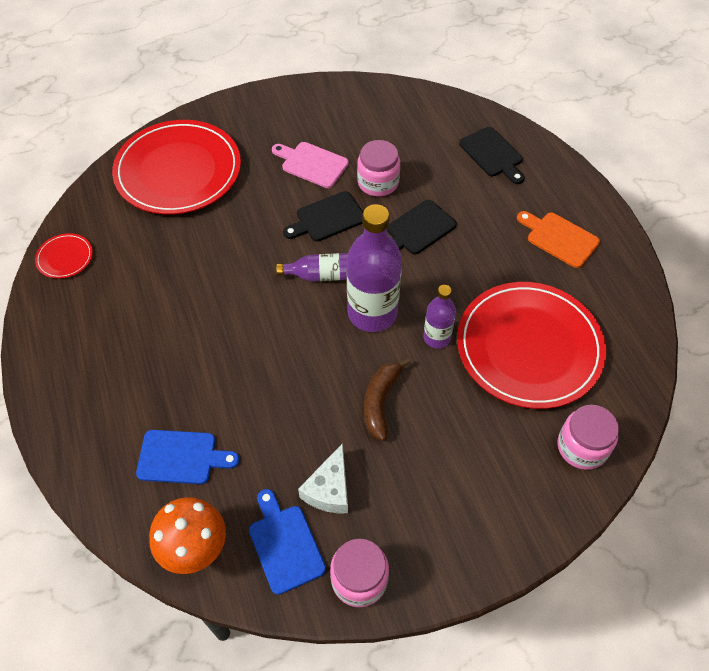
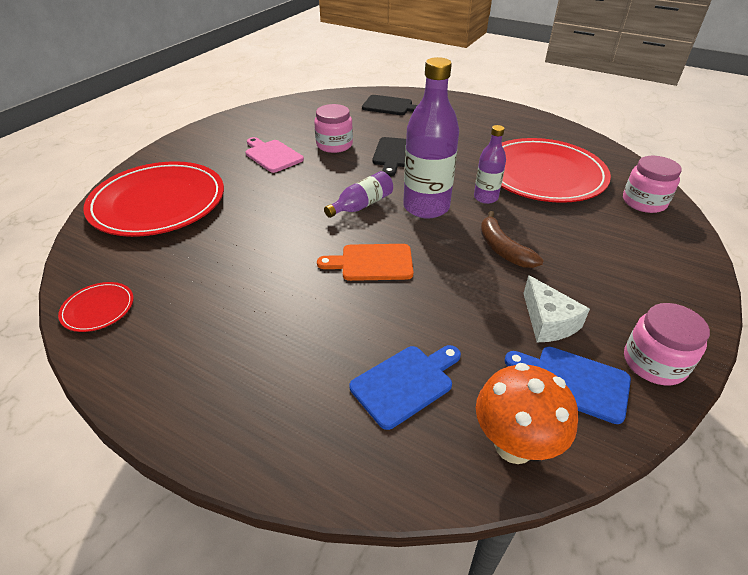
camera: 40 degrees left, 15 degrees down
(312, 164) = (272, 155): pink cutting board -> pink cutting board turned 60 degrees clockwise
(327, 218) = (322, 176): black cutting board -> none
(559, 238) = (482, 123): orange cutting board -> orange cutting board (372, 262)

